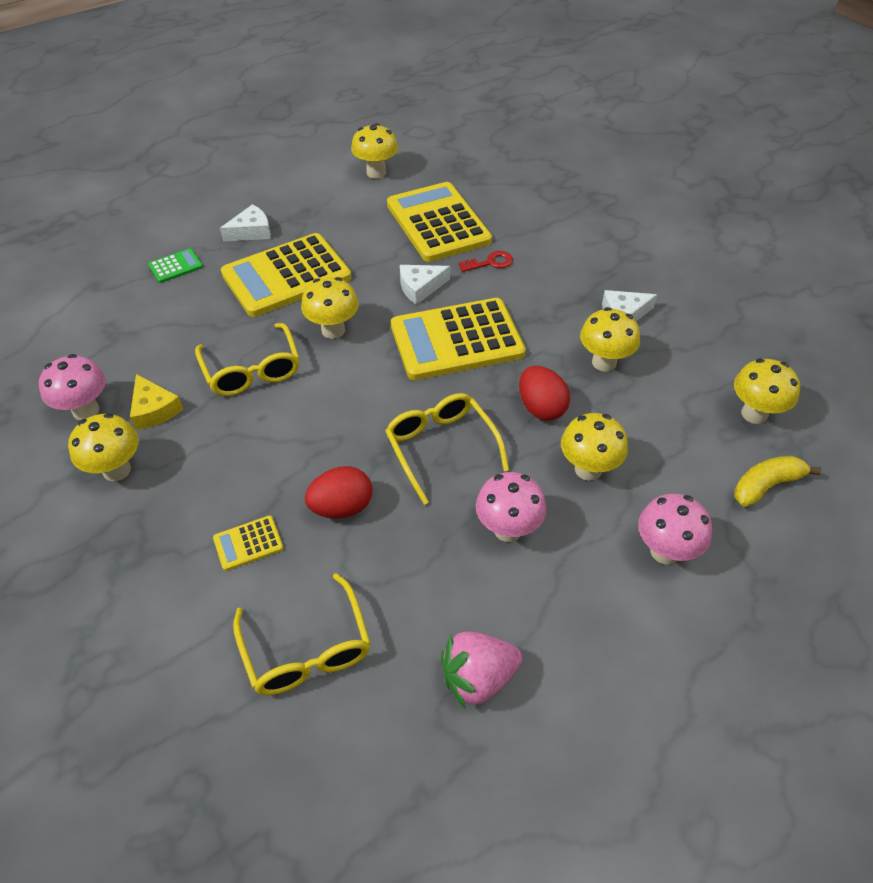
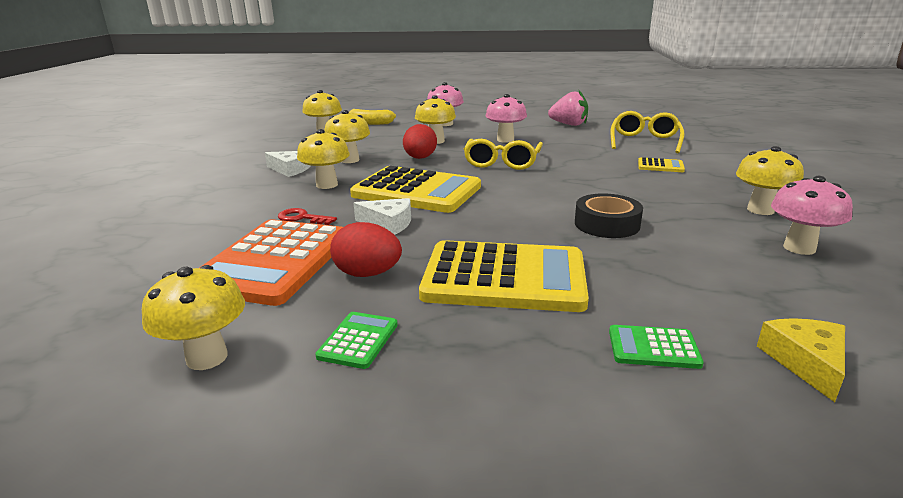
camera: 140 degrees left, 25 degrees down
(154, 409) = (719, 229): yellow cheese -> yellow cheese (806, 362)
(251, 231) = (498, 350): white cheese -> none
(252, 370) = (607, 224): yellow glasses -> black tape
(322, 207) = (358, 340): none -> green calculator
(333, 330) = (505, 224): yellow mushroom -> yellow mushroom (327, 185)
(341, 507) = (589, 162): red egg -> red egg (367, 274)
(438, 223) = (274, 262): yellow calculator -> orange calculator

